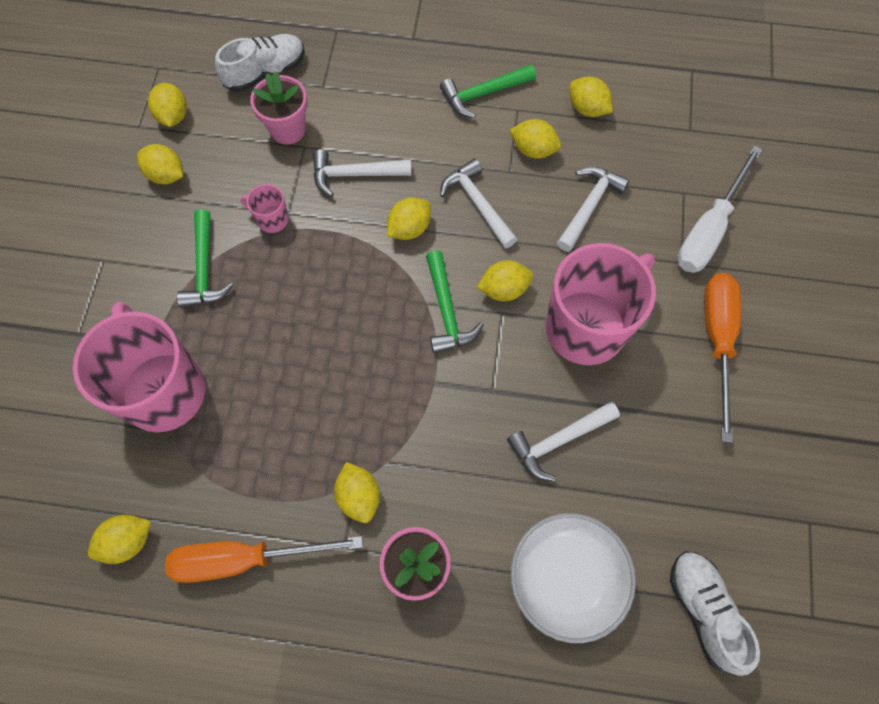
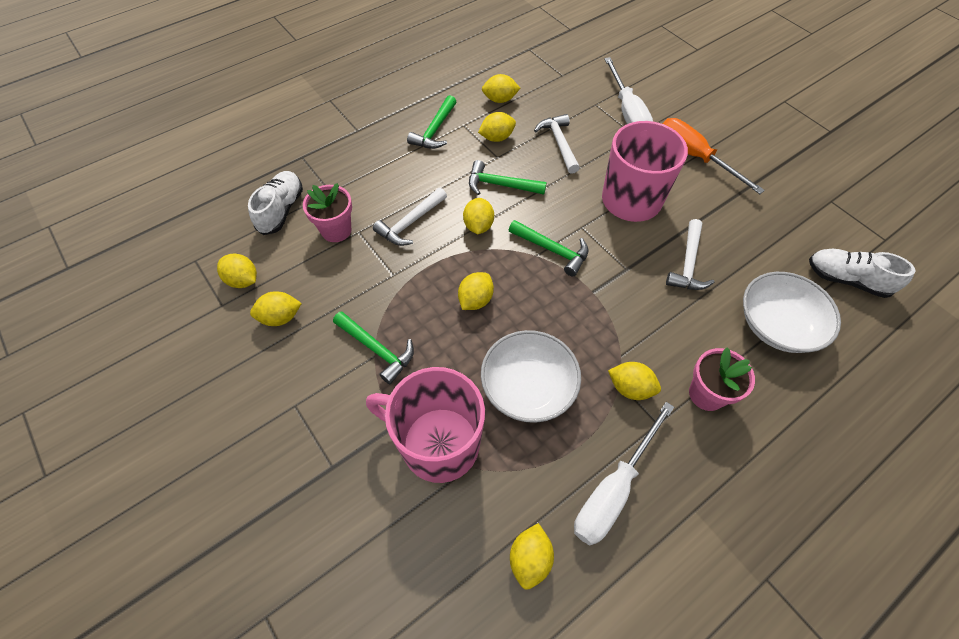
camera: 45 degrees left, 10 degrees down
(245, 558) = (613, 489): orange screwdriver -> white screwdriver
(272, 219) = (387, 286): pink mug -> none
(280, 412) = (528, 387): none -> white bowl
(477, 204) = (500, 185): white hammer -> green hammer
(504, 289) = (568, 215): yellow lemon -> yellow lemon (475, 300)

